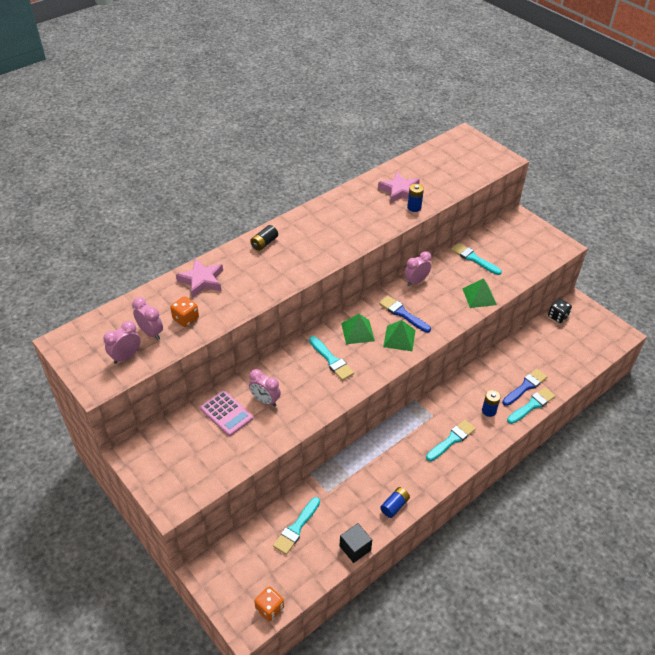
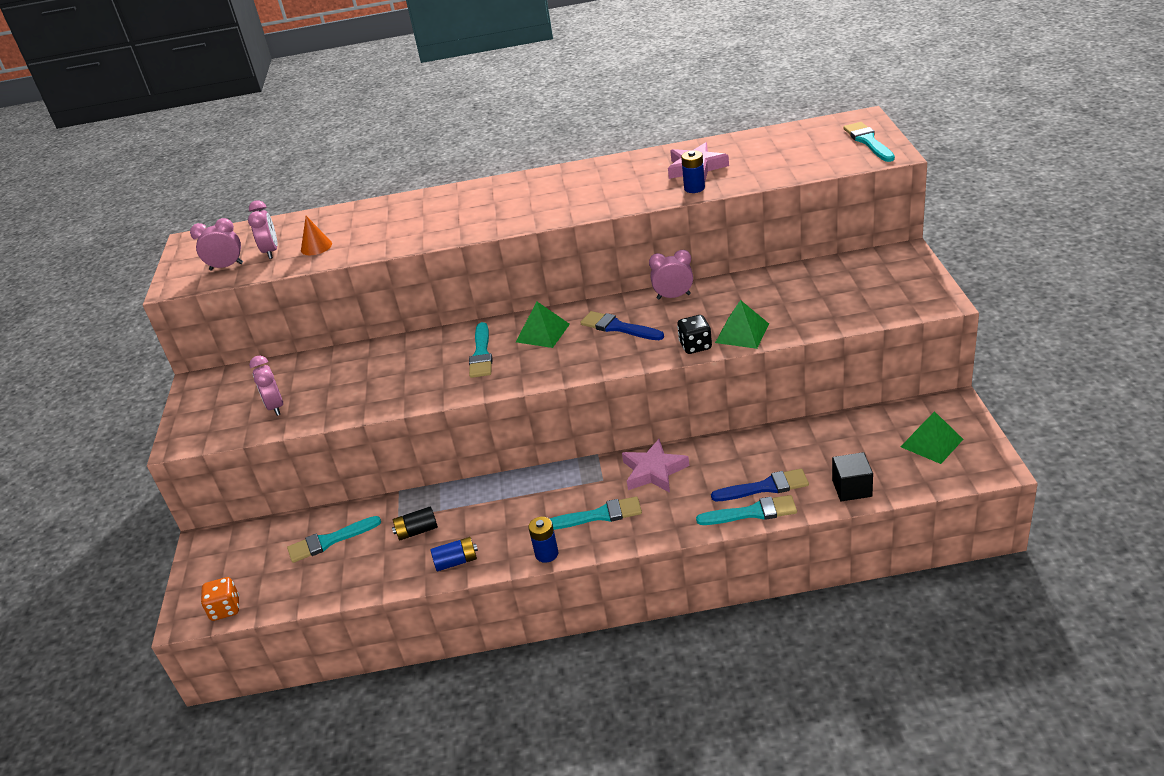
camera: 40 degrees right, 10 degrees down
(186, 319) = (316, 247): orange dice -> orange cone
(202, 281) = (371, 216): pink star -> pink star (654, 471)
(226, 413) = (319, 374): pink calculator -> none
(264, 243) = (474, 193): black battery -> black battery (417, 531)
(265, 400) = (369, 373): pink clock -> pink clock (275, 407)
(355, 548) = (368, 588): black cube -> black cube (852, 488)
(399, 338) = (585, 352): green pyramid -> green pyramid (931, 443)
(402, 313) = (618, 327): blue brush -> blue brush turned 45 degrees counterclockwise
(474, 258) = (781, 288): turquoise brush -> turquoise brush (868, 141)
(488, 411) = (682, 499): blue battery -> blue battery (546, 554)
(557, 316) = (903, 415): black dice -> black dice (695, 346)

